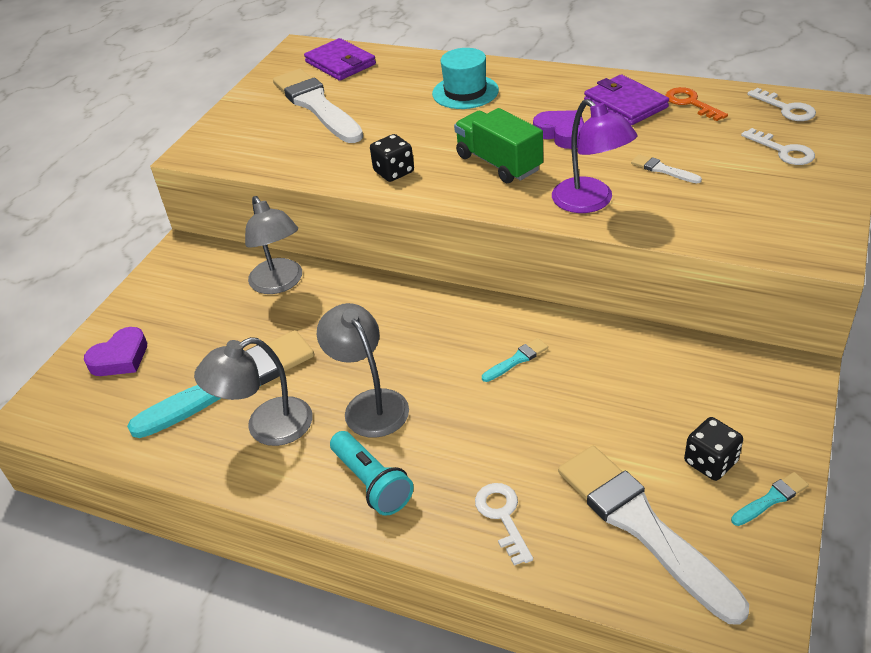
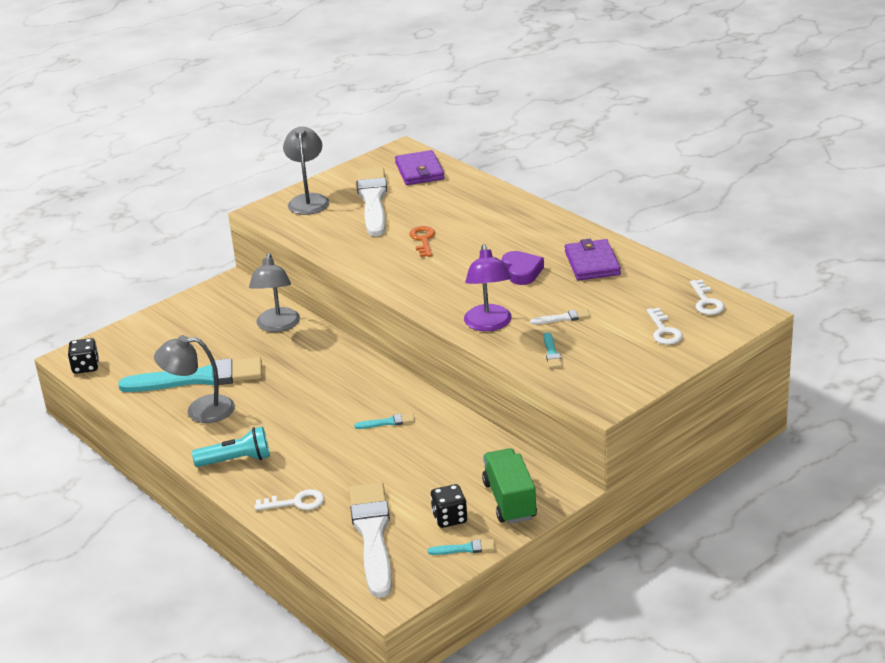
camera: 25 degrees right, 10 degrees down
(120, 358) = (143, 341): purple heart -> none
(370, 404) = (272, 417): grey lamp -> grey lamp (308, 200)
(372, 483) = (236, 460): turquoise flashlight -> turquoise flashlight turned 90 degrees counterclockwise
(394, 172) = (380, 265): black dice -> black dice (86, 367)
(465, 92) = (486, 220): turquoise hat -> none
(498, 163) = (456, 280): green truck -> green truck (510, 500)
(502, 516) = (296, 502): white key -> white key turned 75 degrees clockwise
(663, 170) = (563, 318): white brush -> white brush turned 105 degrees clockwise
(690, 103) = (640, 277): orange key -> orange key (423, 240)
(697, 213) = (552, 353): none -> turquoise brush

